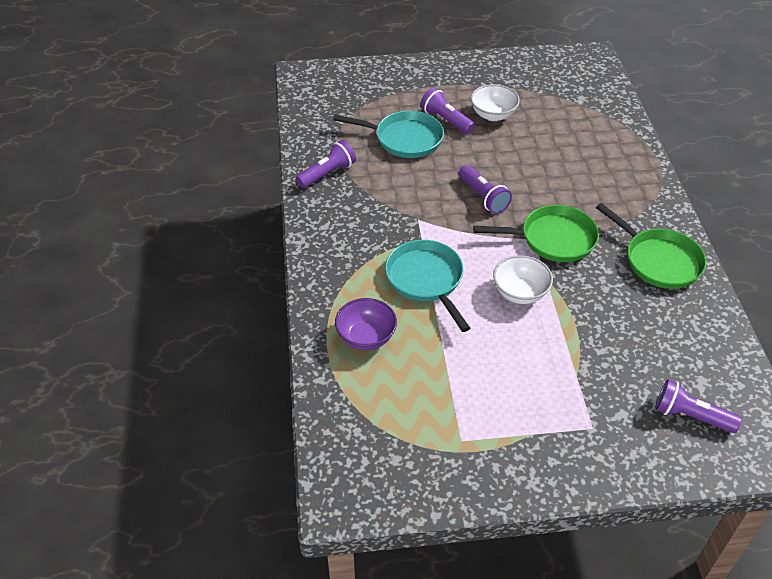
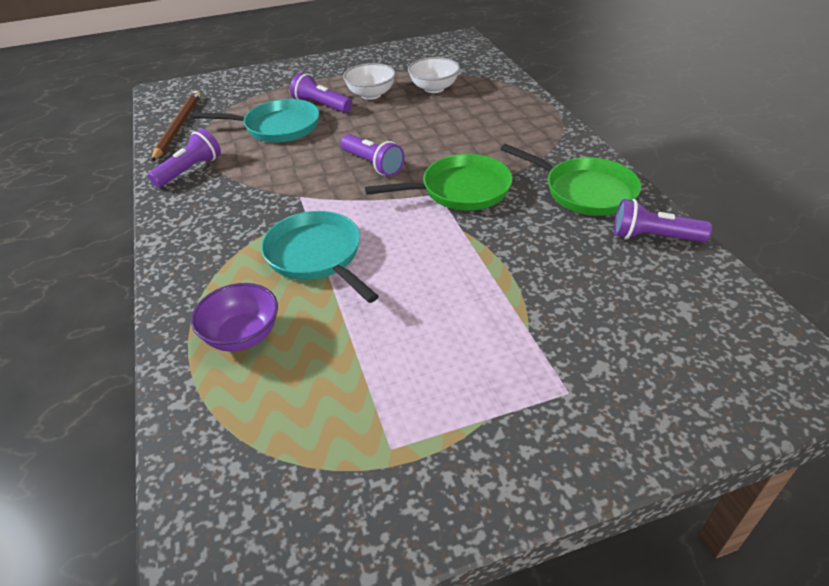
camera: 10 degrees left, 5 degrees down
(317, 122) = (178, 127): none -> brown pencil
(520, 293) = (434, 250): white bowl -> white bowl (434, 88)
(690, 416) = (689, 351): purple flashlight -> purple flashlight (653, 237)

